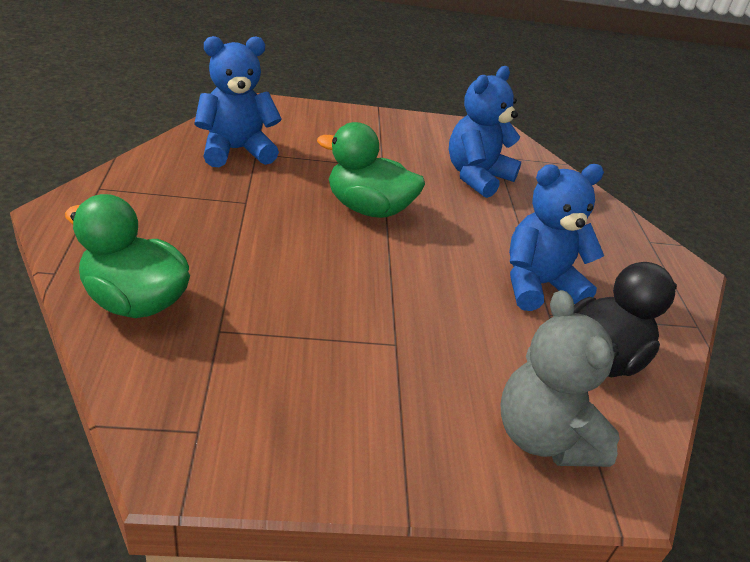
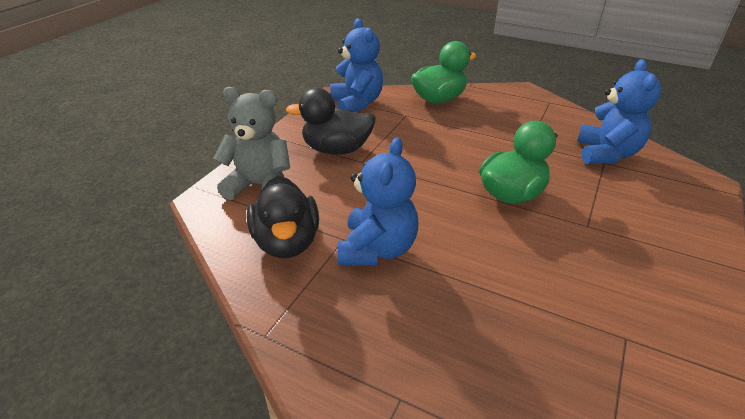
camera: 125 degrees right, 0 degrees up
(387, 383) = (337, 149): none -> black duck
(476, 177) = (568, 290): blue teddy bear -> blue teddy bear (357, 103)

